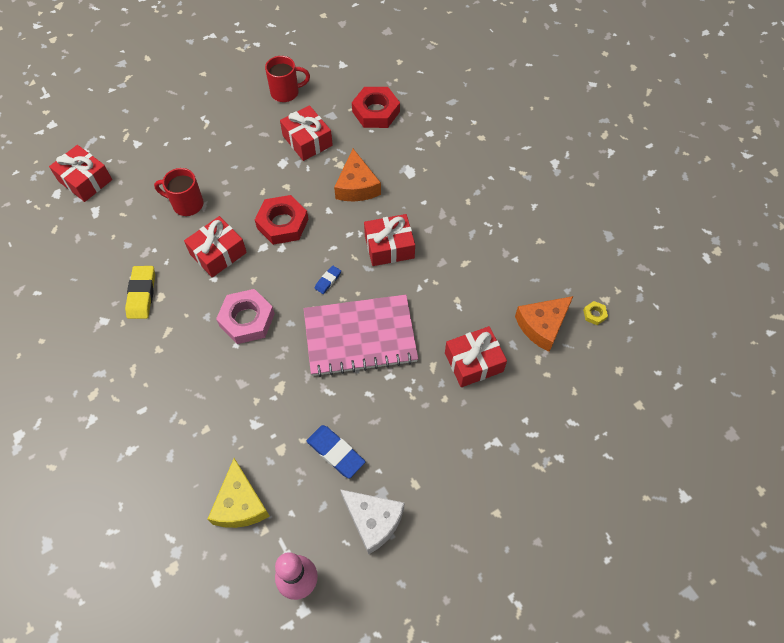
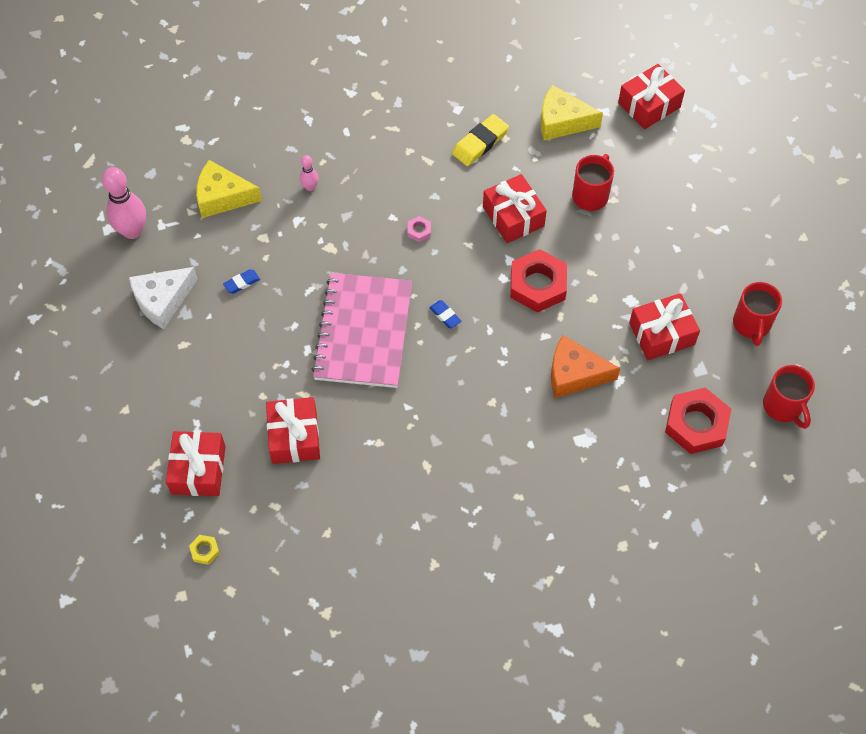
camera: 105 degrees right, 0 degrees up
(109, 238) = (562, 121): none -> yellow cheese
(141, 294) = (480, 143): yellow eraser -> yellow eraser turned 60 degrees counterclockwise
(214, 424) = (310, 187): none -> pink bowling pin
(247, 320) = (419, 231): pink nut -> pink nut, size x0.43
(336, 452) = (242, 283): blue eraser -> blue eraser, size x0.55
(347, 69) = (783, 407): none -> red mug
(389, 247) = (473, 389): red gift -> red gift (198, 470)
(542, 326) = (315, 525): orange cheese -> none
(594, 314) = (310, 591): yellow nut -> yellow nut (205, 551)

